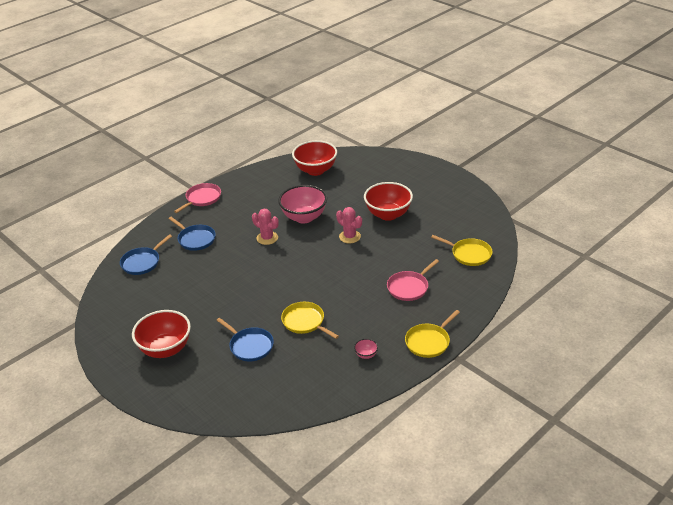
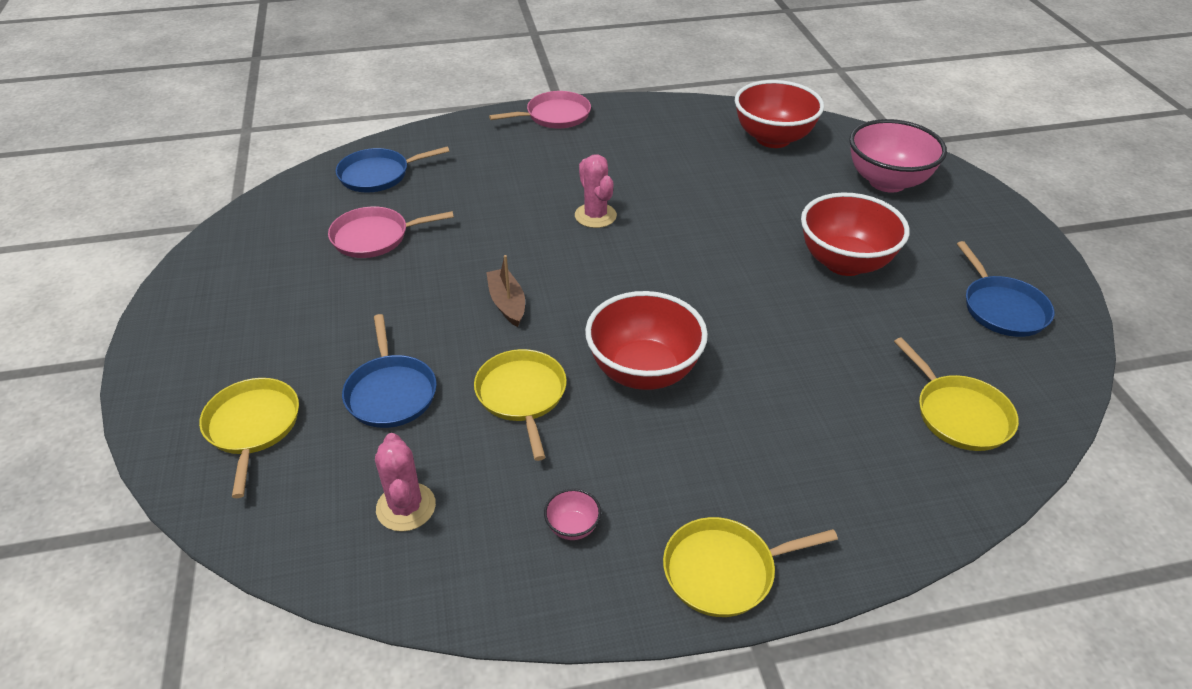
camera: 30 degrees right, 5 degrees up
(165, 349) = (265, 329): red bowl -> red bowl (643, 371)
(195, 239) = (486, 172): blue pan -> blue pan (1002, 308)
(204, 385) = (252, 427): none -> yellow pan
(264, 291) = (507, 303): none -> brown boat
(304, 217) = (687, 207): pink bowl -> pink bowl (887, 182)
(350, 237) = (739, 273): pink cactus -> pink cactus (406, 507)
(409, 287) = (776, 425): pink pan -> pink pan (374, 237)

